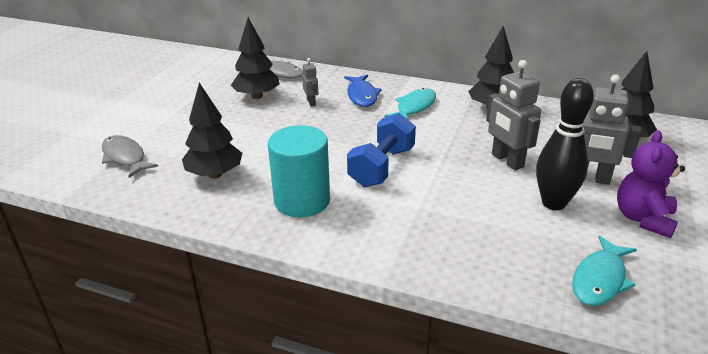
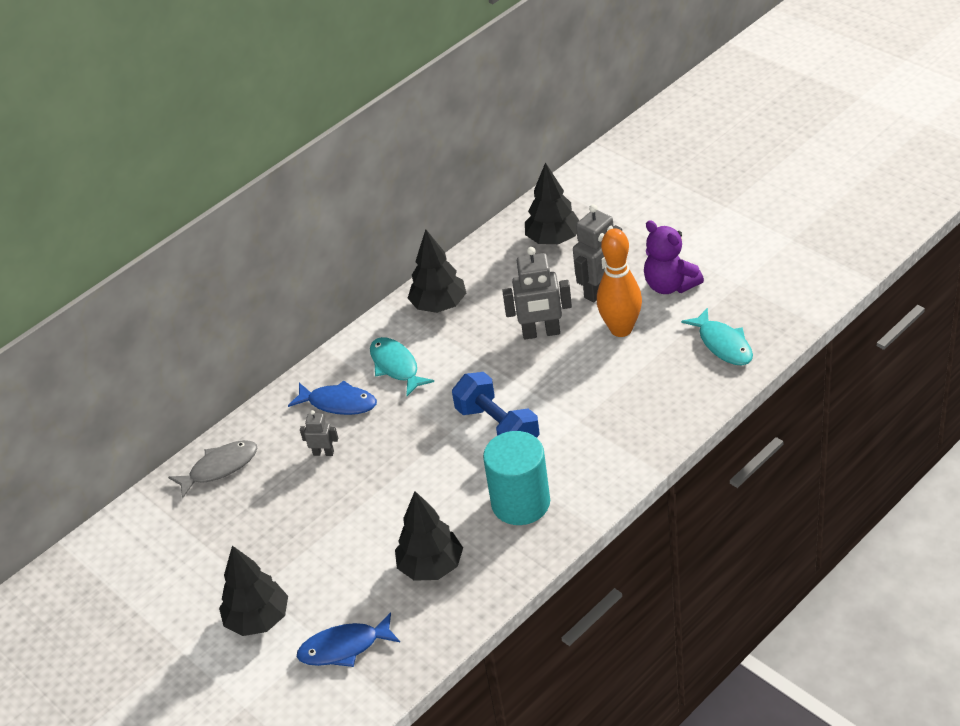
camera: 60 degrees left, 10 degrees up
(125, 157) = (344, 647): grey fish -> blue fish
(257, 96) = (272, 502): black tree -> black tree (258, 620)
(553, 203) = (621, 329): black bowling pin -> orange bowling pin

